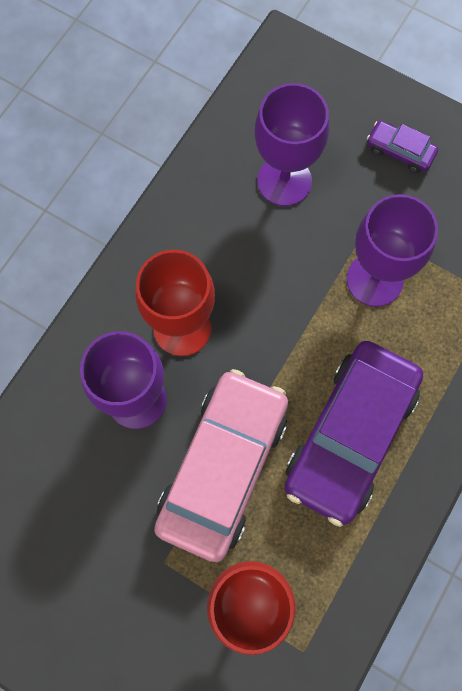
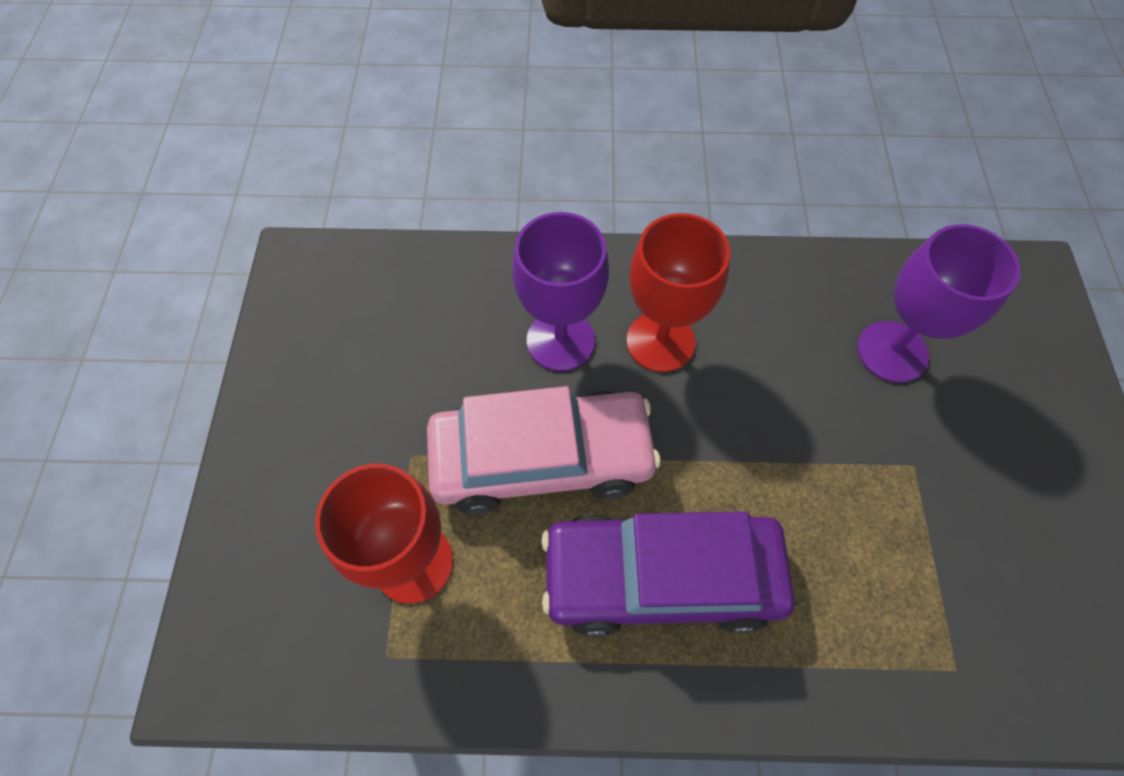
camera: 60 degrees right, 10 degrees down
(374, 279) = (860, 507): purple goblet -> none
(400, 151) = (1034, 452): purple car -> none

